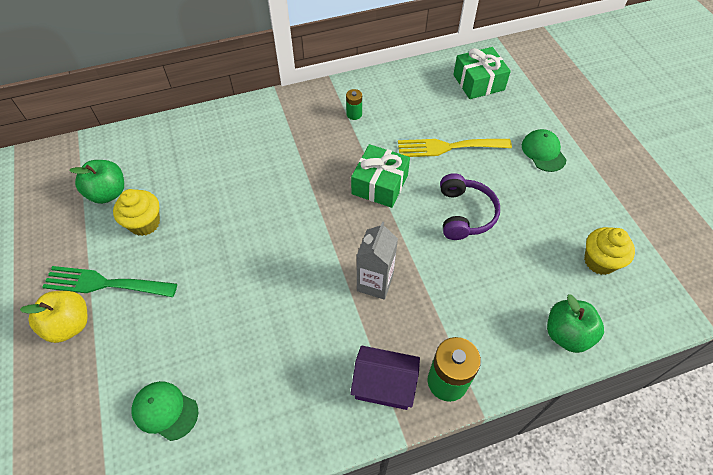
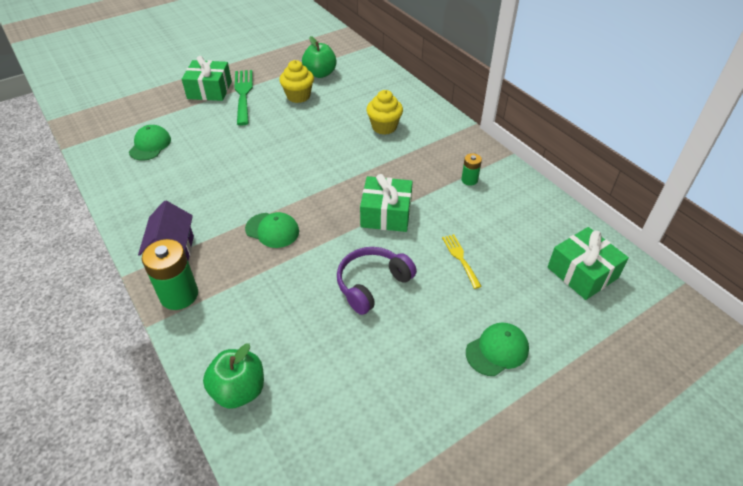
camera: 75 degrees right, 10 degrees down
(69, 325) = (209, 90): yellow apple -> green gift
(375, 283) = (272, 230): grey carton -> green cap
(448, 147) = (460, 258): yellow fork -> yellow fork, size x0.56
(464, 214) = (372, 284): purple headphones -> purple headphones turned 150 degrees clockwise
(599, 261) = (344, 422): yellow cupcake -> yellow cupcake (384, 127)

